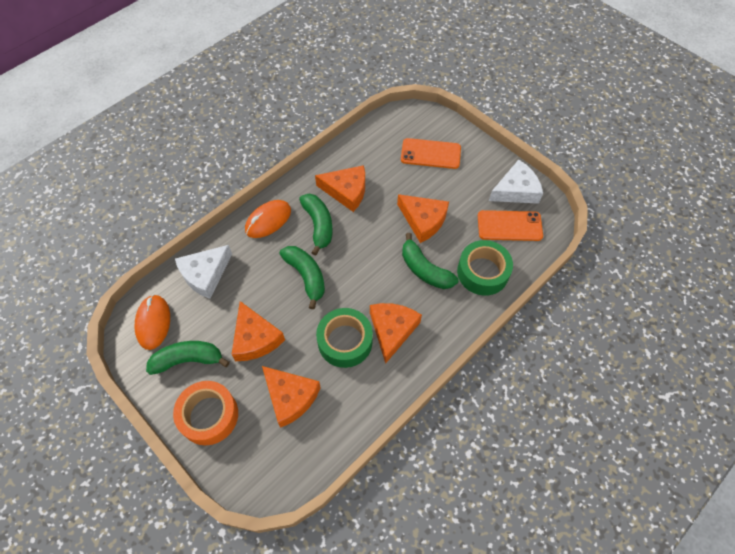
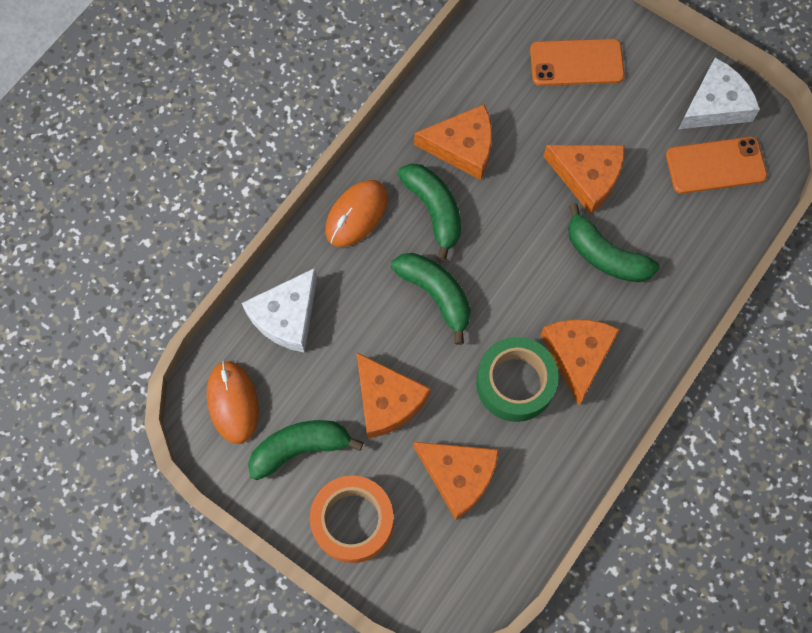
camera: 10 degrees left, 10 degrees up
(482, 272) = (689, 246): green tape -> none

